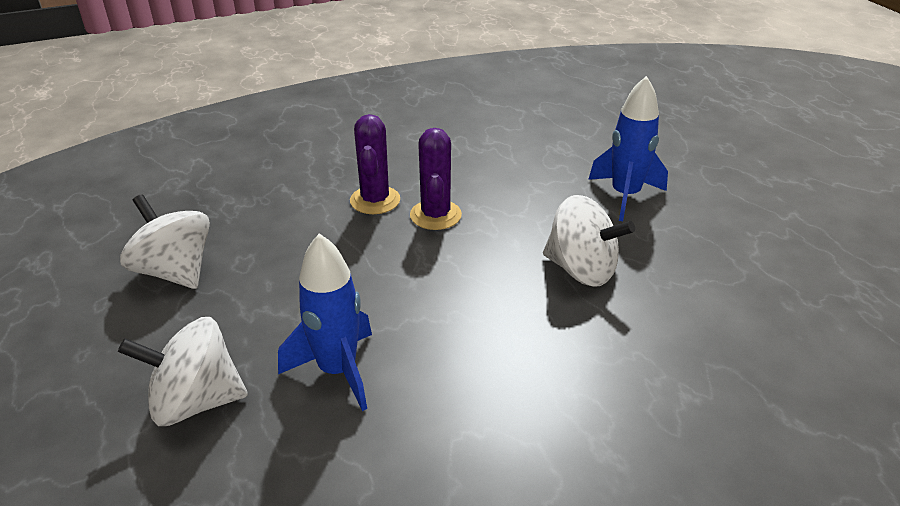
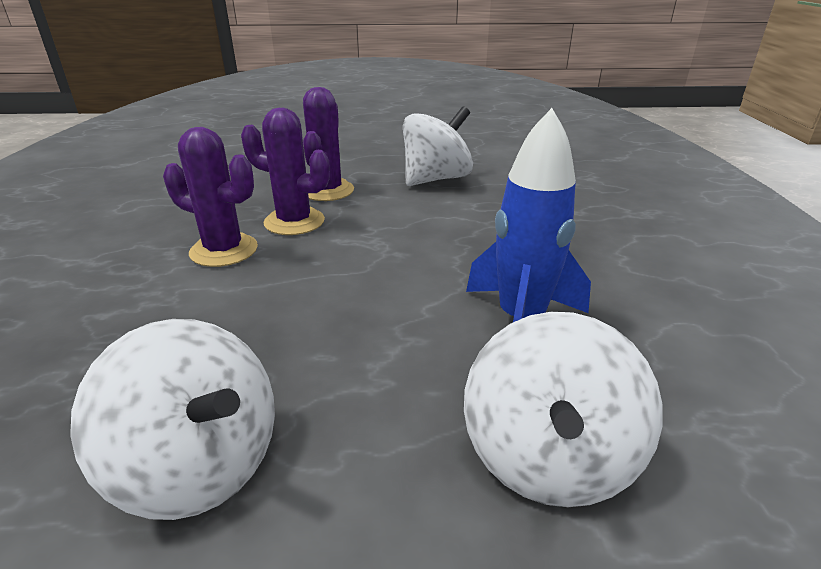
camera: 70 degrees left, 5 degrees down
(175, 271) = (200, 464): white spinning top -> white spinning top turned 120 degrees counterclockwise
(505, 212) = (327, 190): none -> purple cactus
(625, 196) = (354, 147): blue rocket -> none

